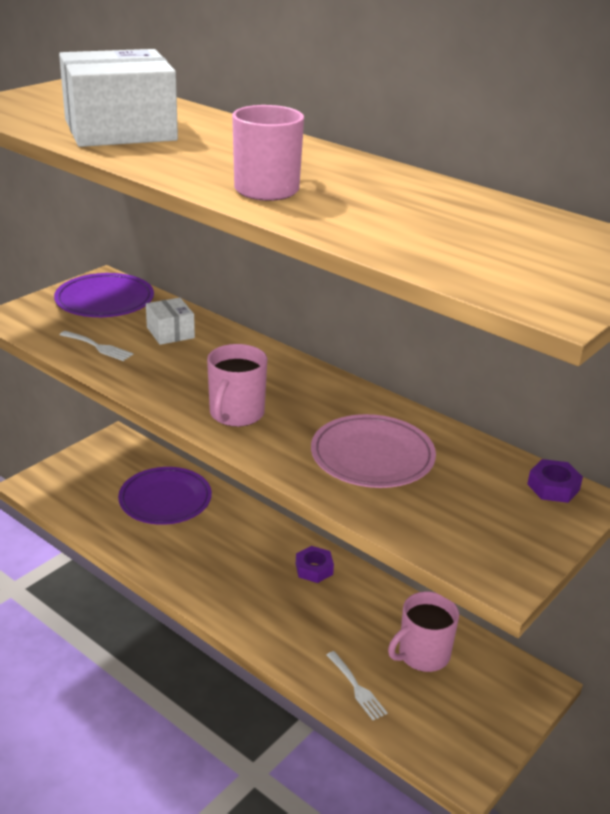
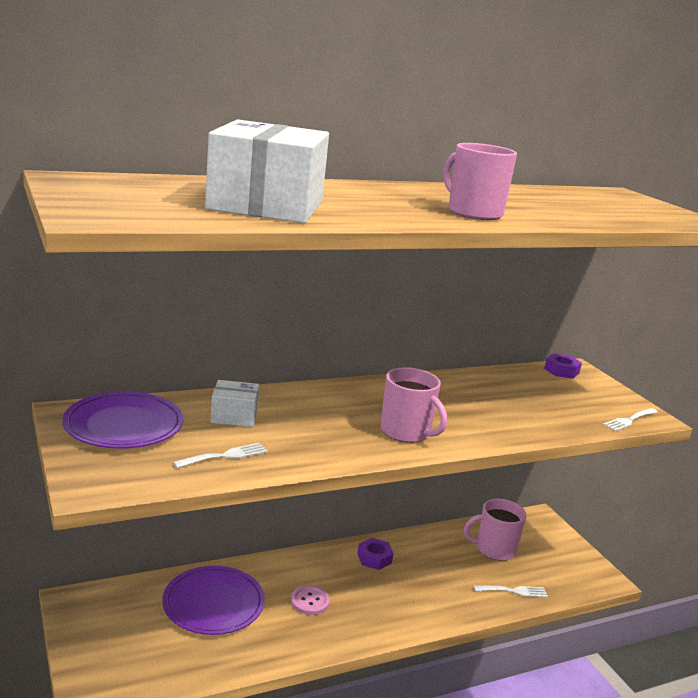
camera: 65 degrees left, 10 degrees down
(212, 549) = (310, 601): none -> pink button
(372, 456) = (499, 406): pink plate -> none
(422, 655) = (494, 549): pink mug -> pink mug turned 90 degrees clockwise
(464, 559) = (629, 420): none -> white fork

